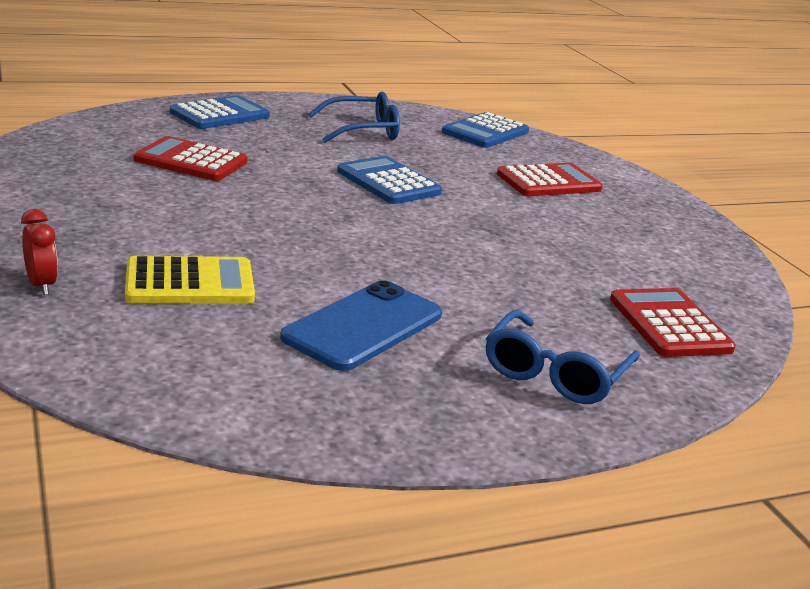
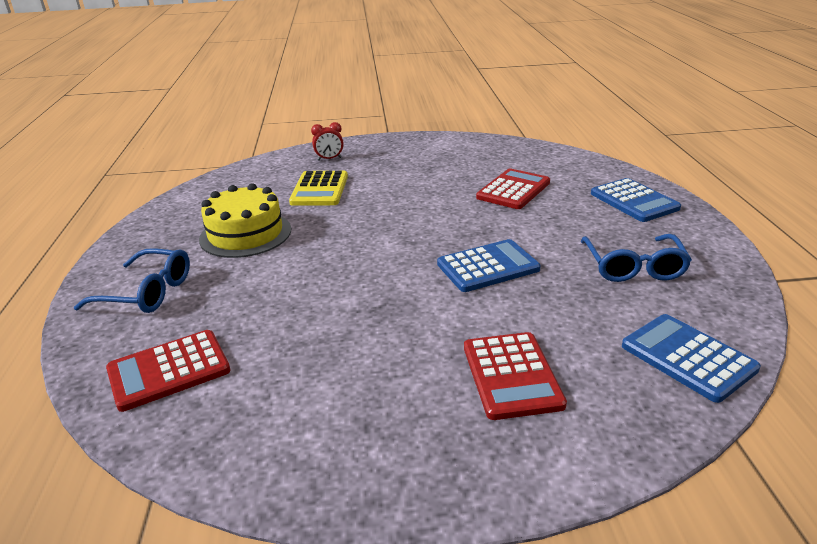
camera: 110 degrees right, 5 degrees up
(363, 326) = (245, 234): blue phone -> yellow cake
(554, 374) = (148, 292): blue glasses -> blue glasses turned 150 degrees clockwise
(669, 324) = (169, 370): red calculator -> red calculator turned 150 degrees clockwise

